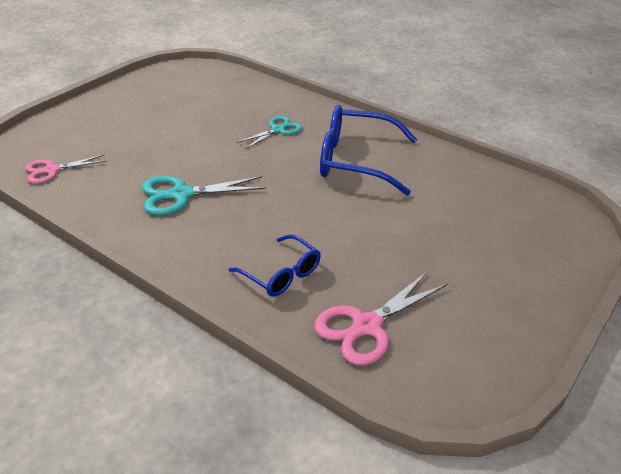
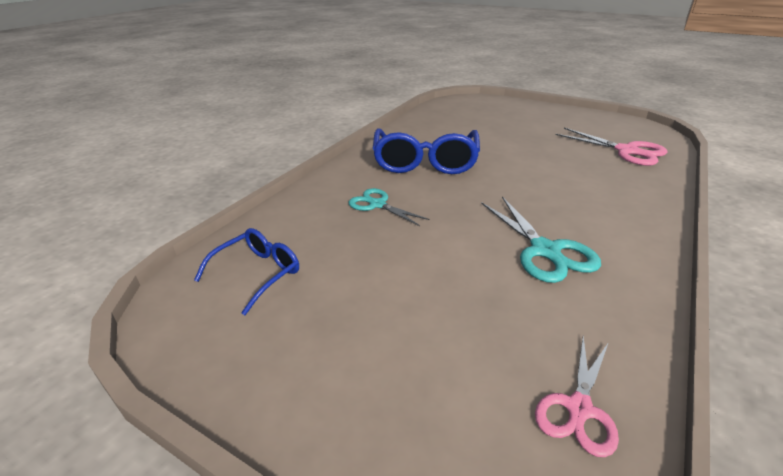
camera: 95 degrees left, 5 degrees down
(52, 170) = (579, 408): pink scissors -> pink scissors turned 60 degrees clockwise
(281, 274) = (610, 182): blue glasses -> blue glasses (257, 274)

